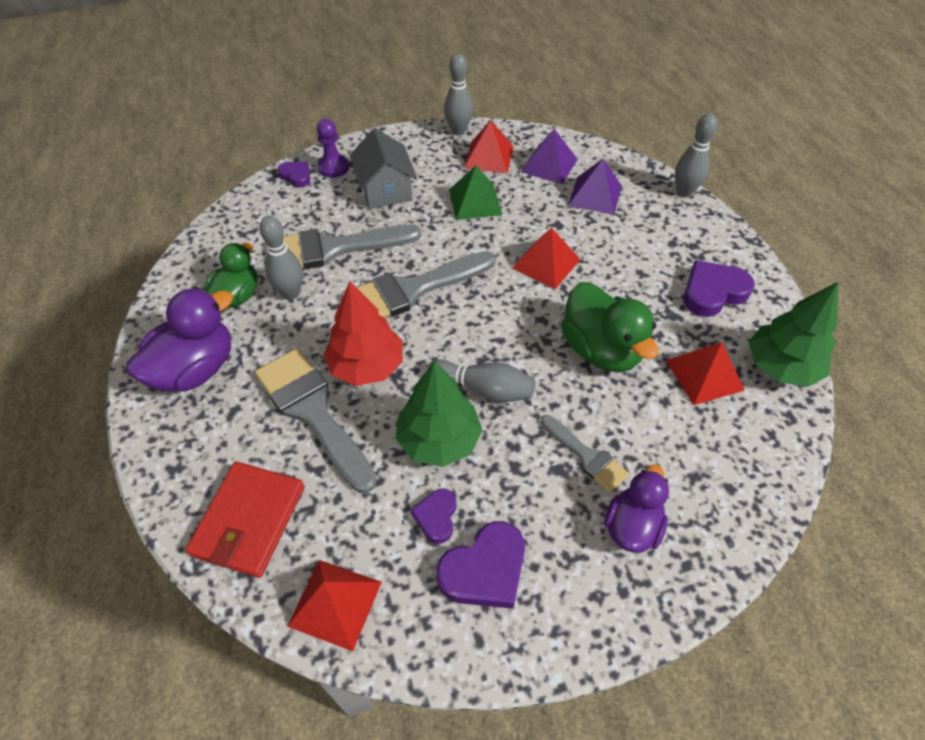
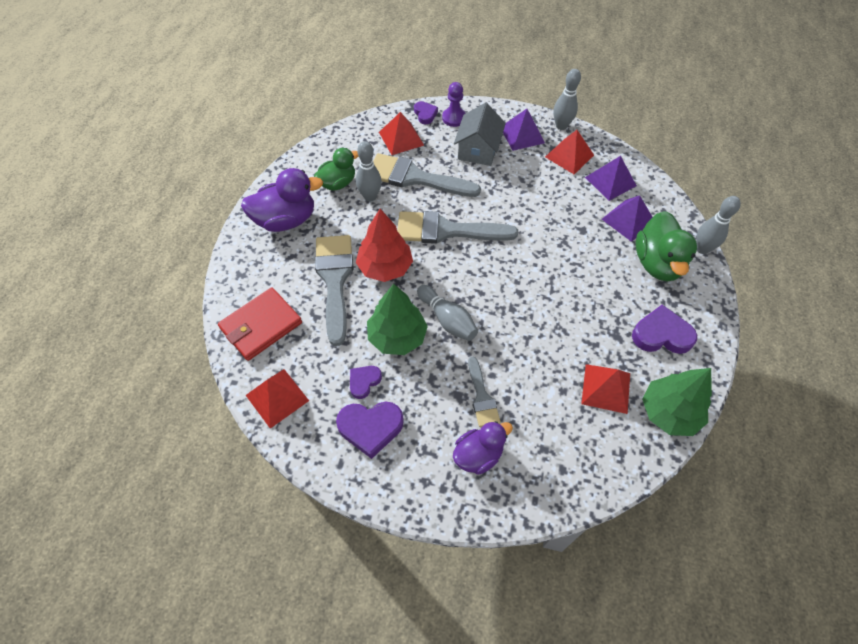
camera: 30 degrees right, 5 degrees up
(423, 155) = (522, 135): none -> purple pyramid
(475, 202) = (534, 186): green pyramid -> none
(546, 263) = (552, 254): red pyramid -> red pyramid (401, 138)
(601, 350) = (545, 333): green duck -> green duck (657, 263)

